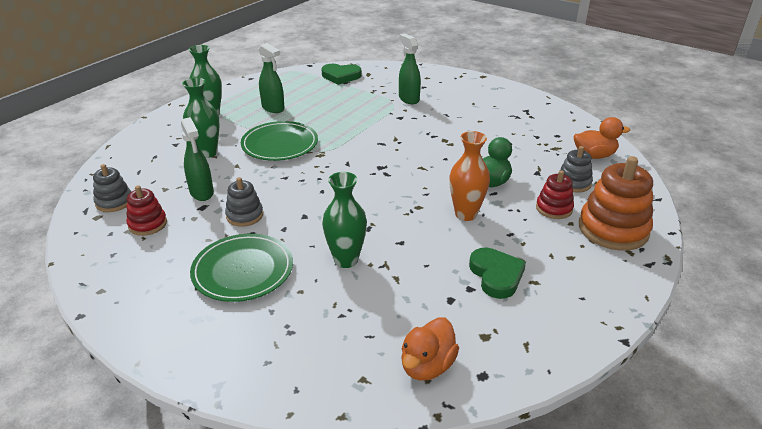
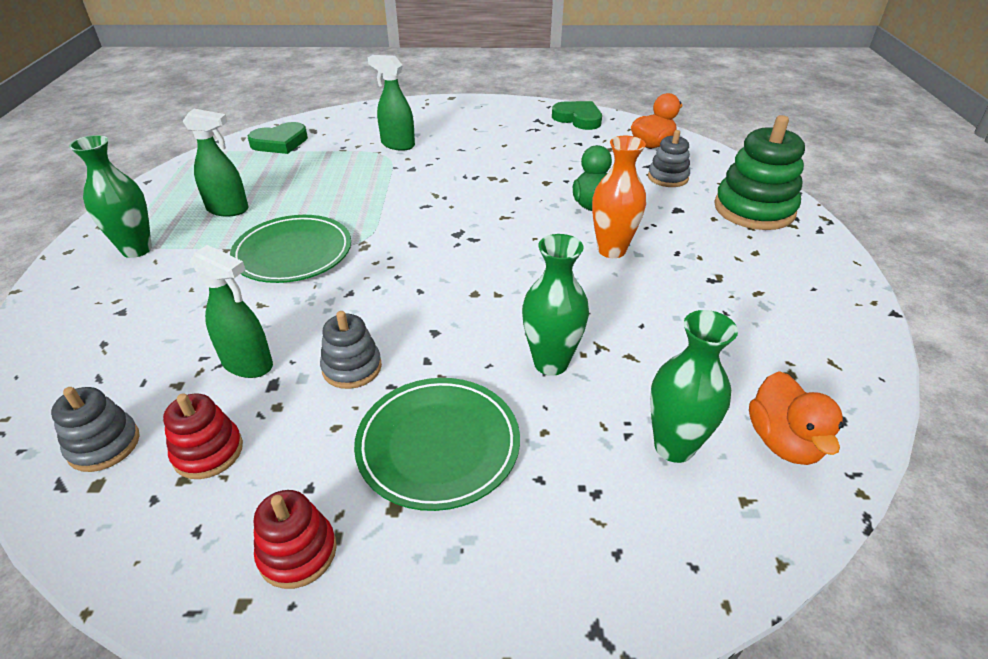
camera: 35 degrees left, 5 degrees up
(207, 153) = (192, 304): green vase -> green vase (674, 446)
(496, 275) = (719, 302): green heart -> green heart (578, 119)
(554, 208) = (682, 210): red stacking toy -> red stacking toy (297, 552)
(613, 229) = (754, 209): orange stacking toy -> green stacking toy

